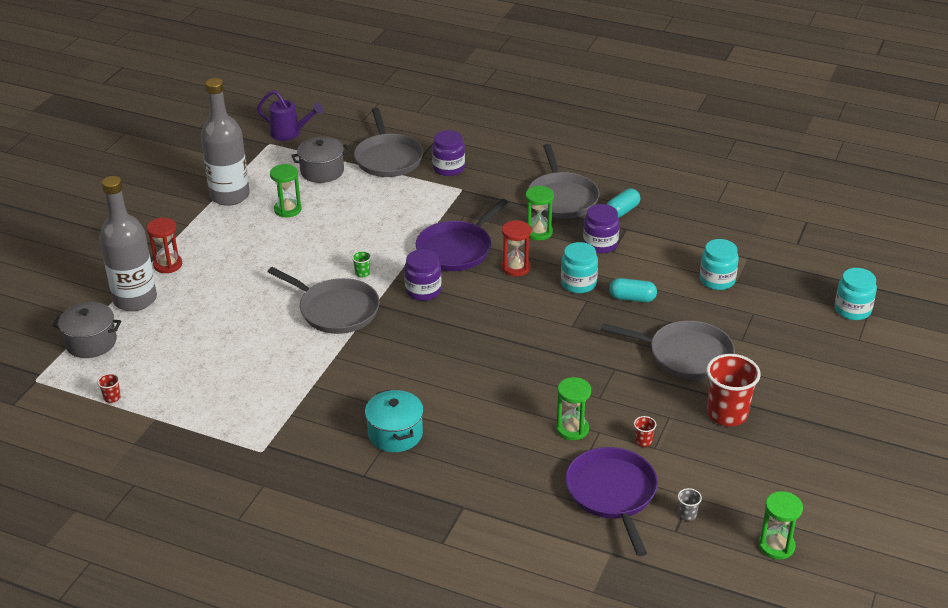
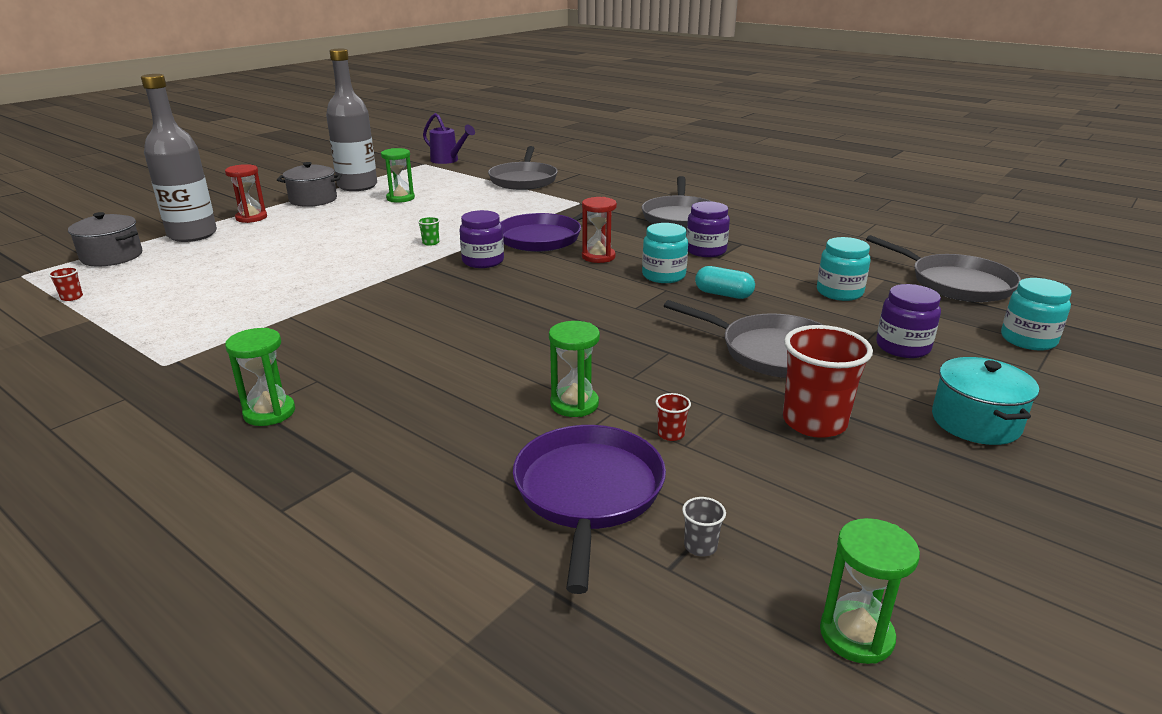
camera: 15 degrees right, 10 degrees down
(322, 171) = (455, 181): grey pot -> grey pot (313, 200)
(335, 310) = (377, 264): grey pan -> grey pan (956, 283)
(395, 434) = (338, 373): turquoise pot -> turquoise pot (975, 422)
(448, 168) = (577, 190): purple jar -> purple jar (902, 347)
(538, 232) = (641, 236): green hourglass -> green hourglass (269, 412)
(622, 211) = (743, 231): turquoise capsule -> none

